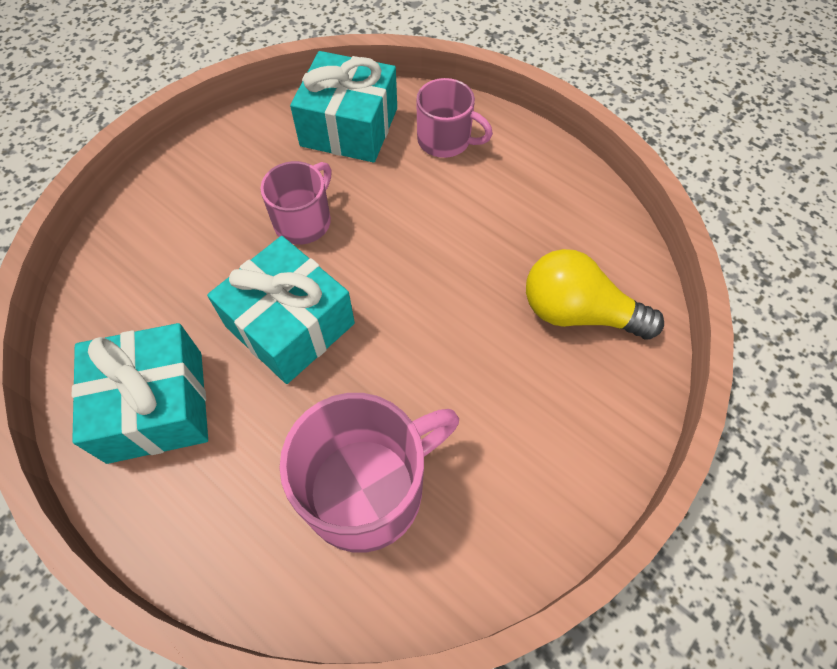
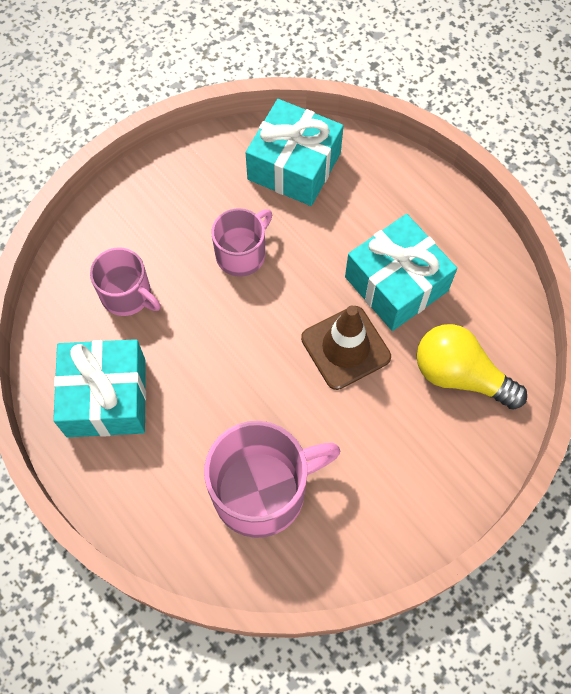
camera: 10 degrees right, 5 degrees up
(290, 325) = (219, 347): turquoise gift -> turquoise gift (396, 284)
(440, 302) = (345, 347): none -> brown traffic cone
(445, 140) = (379, 193): pink mug -> pink mug (127, 295)

